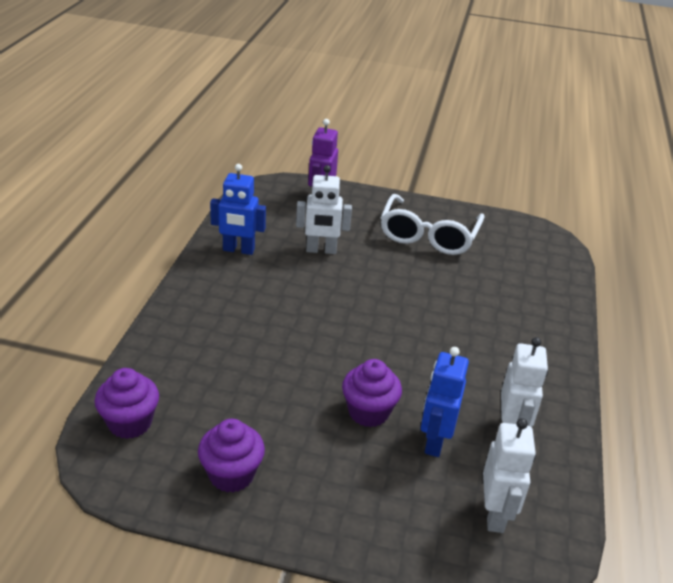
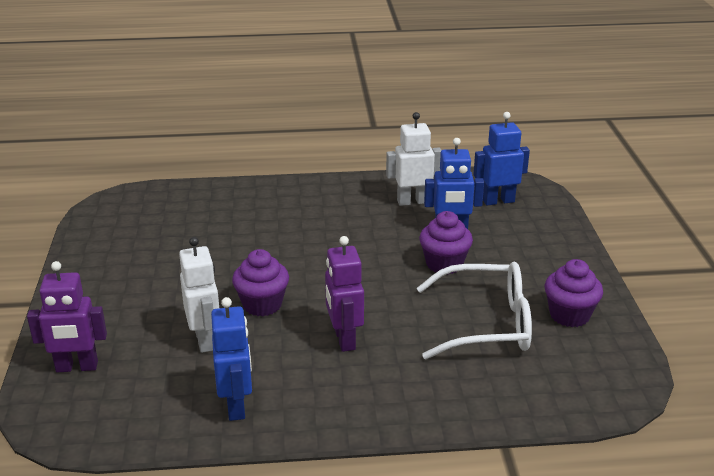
camera: 105 degrees left, 5 degrees down
(130, 423) = (569, 390): purple cupcake -> purple cupcake (262, 304)
(282, 314) = (344, 339): none -> purple robot
(428, 235) = (137, 272): white glasses -> white glasses (485, 324)
(495, 515) = (498, 201): white robot -> blue robot

